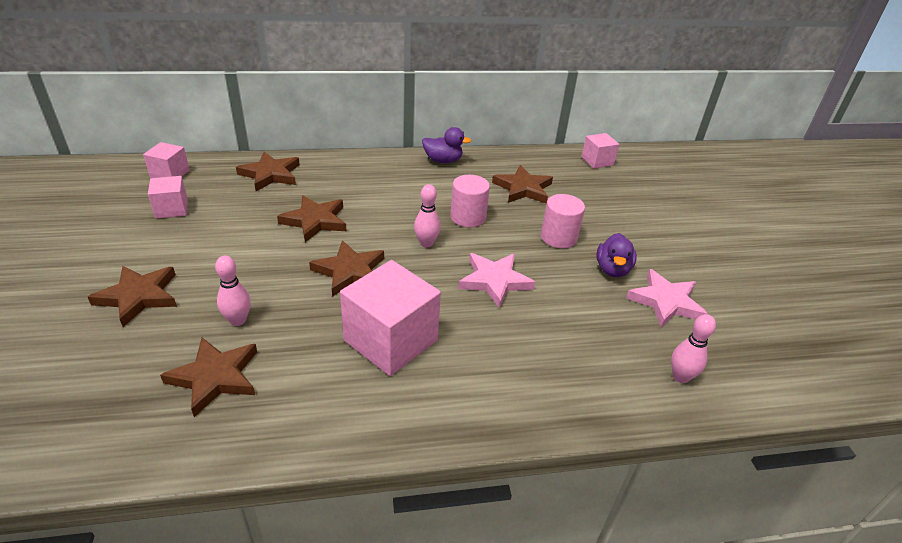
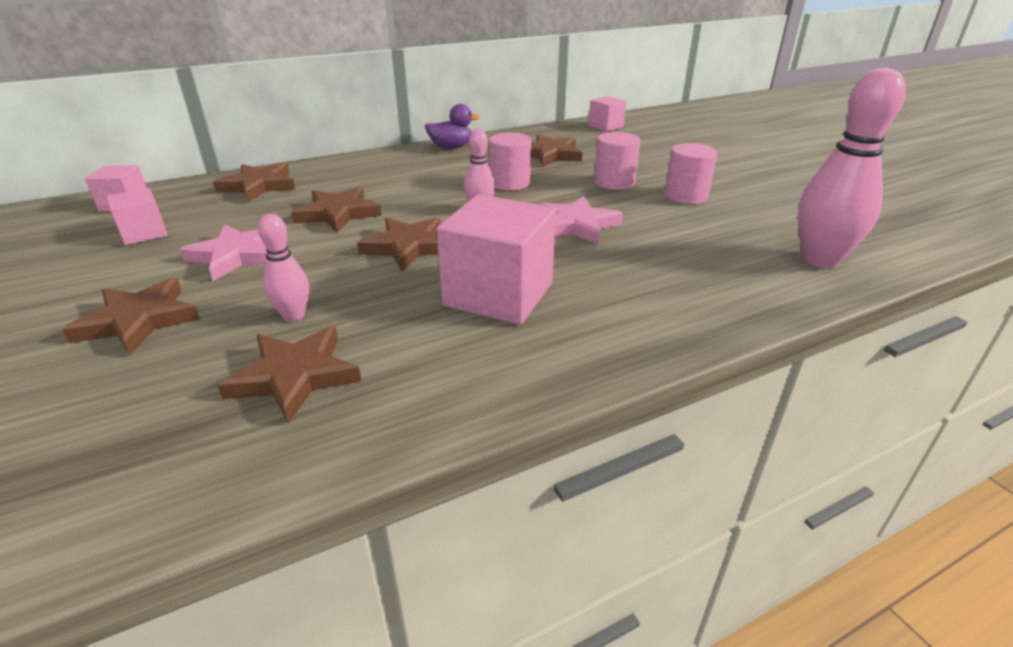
camera: 15 degrees left, 5 degrees down
(612, 269) = (685, 196): purple duck -> pink cylinder
(666, 302) = (755, 209): pink star -> pink star (237, 255)
(680, 377) = (820, 260): pink bowling pin -> pink bowling pin, size x1.92

